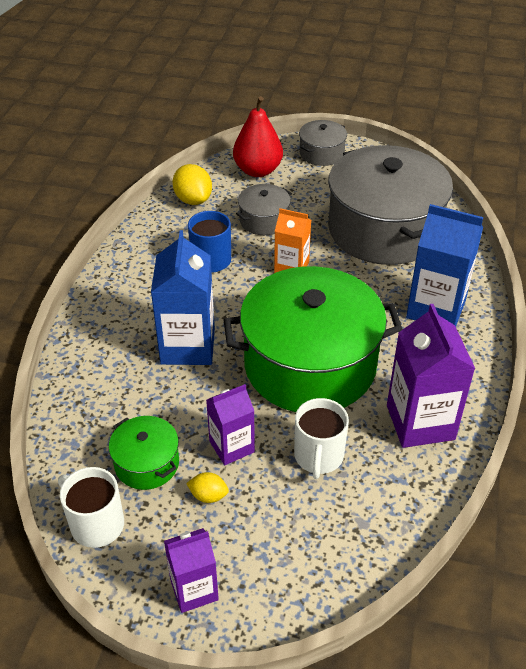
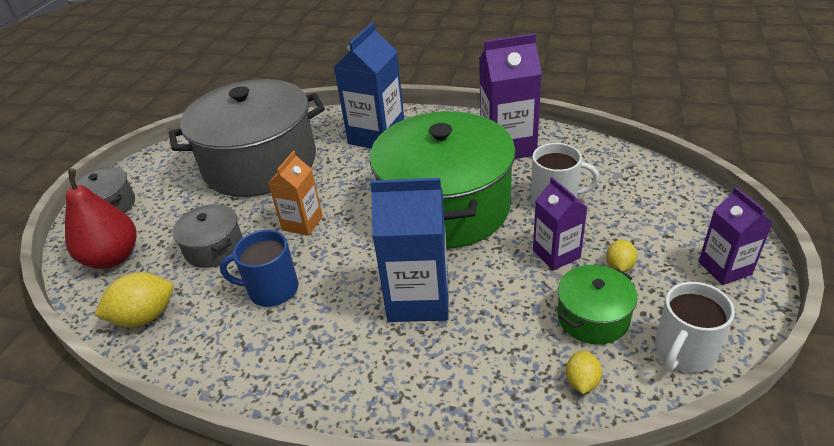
camera: 85 degrees left, 5 degrees down
(81, 445) = (582, 381): none -> yellow lemon

